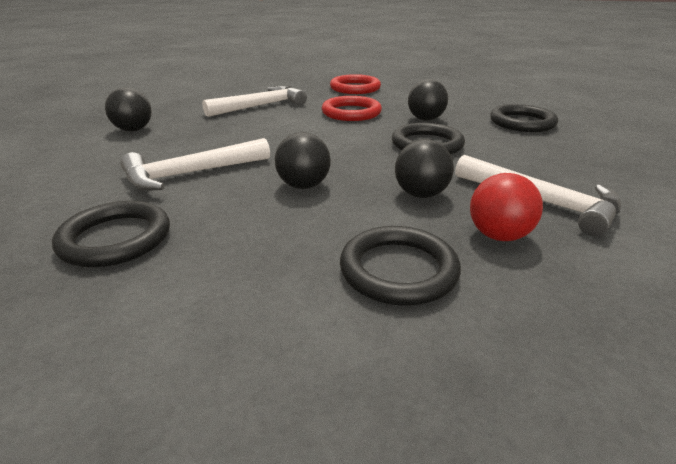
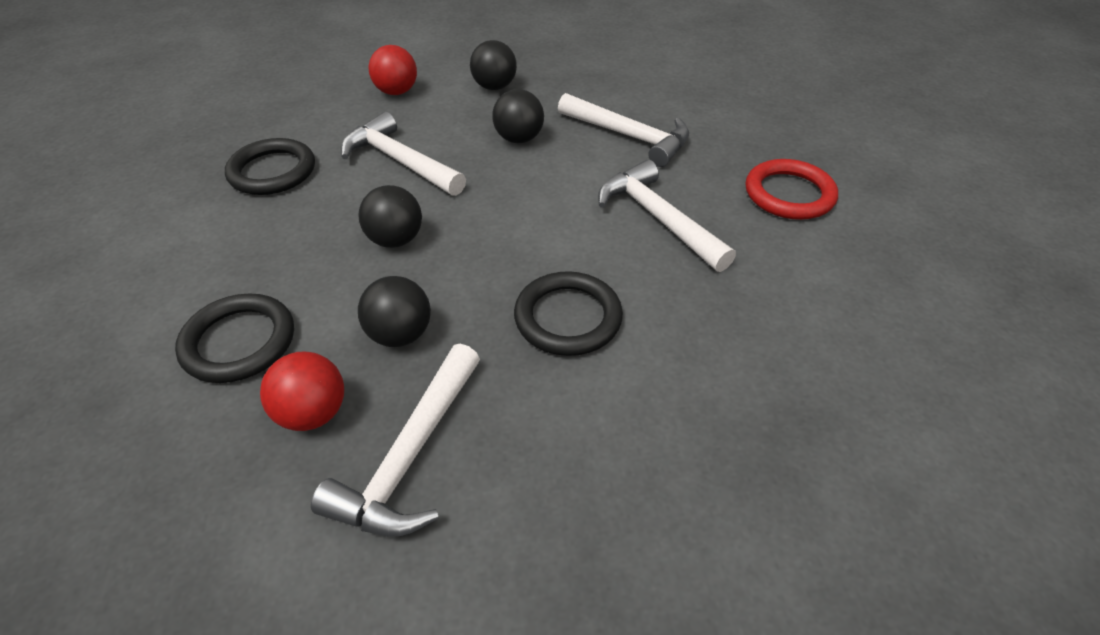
camera: 70 degrees right, 15 degrees up
(69, 164) = (396, 92): none -> red ball
(351, 112) = (658, 218): red ring -> white hammer
(425, 119) = (681, 300): black ball -> black ball (519, 139)
(522, 122) = (750, 431): black ring -> none

